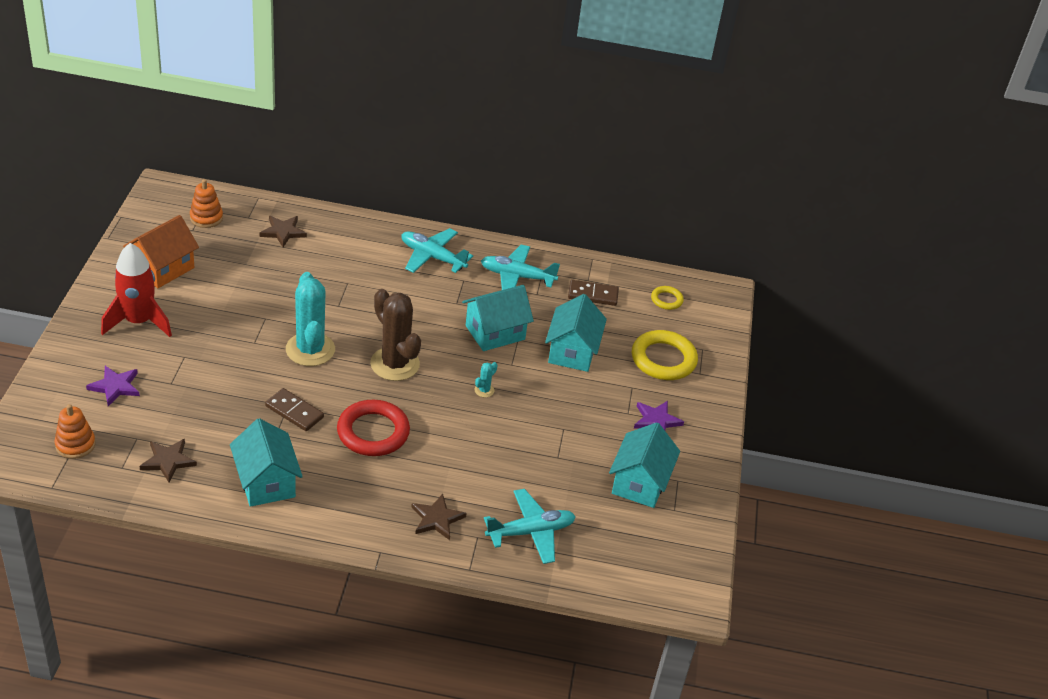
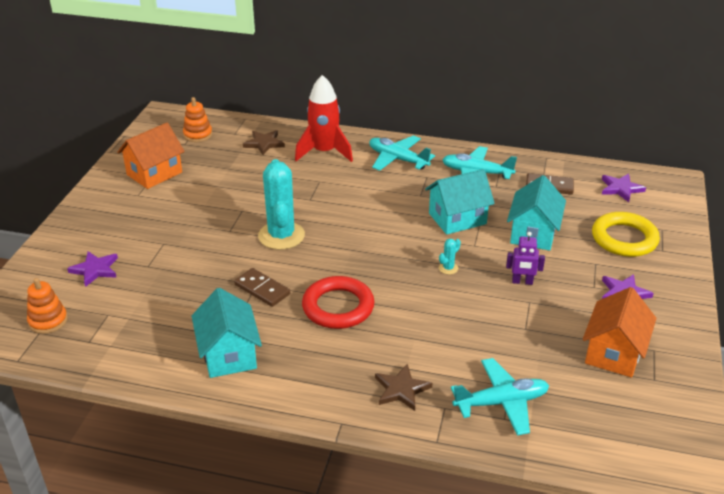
camera: 10 degrees right, 5 degrees down
(139, 321) = (126, 215): red rocket -> red rocket (324, 152)
(168, 461) = (134, 335): brown star -> none
(395, 364) = (361, 246): brown cactus -> none
(557, 407) = (522, 282): none -> purple robot
(640, 483) = (614, 353): turquoise house -> orange house
(666, 300) = (620, 189): yellow ring -> purple star

